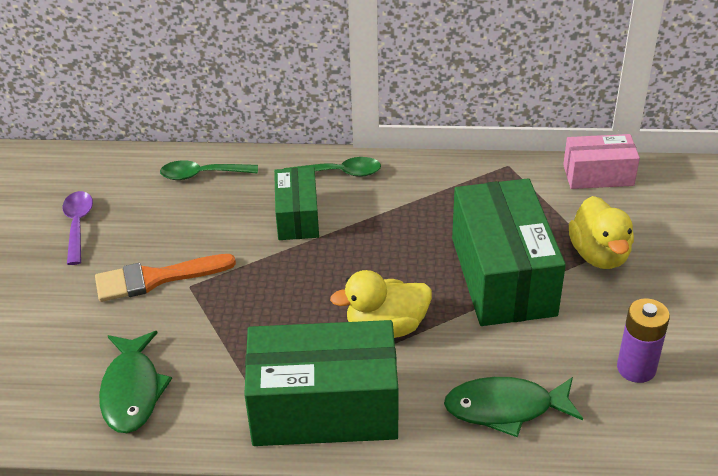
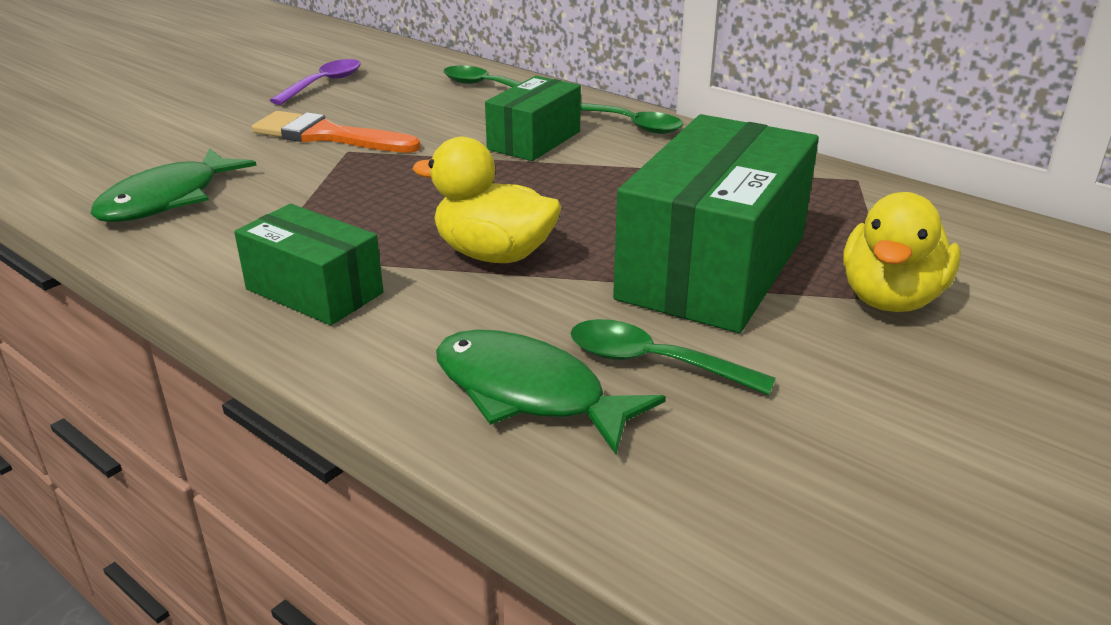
camera: 35 degrees right, 10 degrees down
(324, 408) = (314, 291): green box -> green box, size x0.55
(538, 357) = (653, 362): none -> green spoon
(598, 175) = (987, 226): pink box -> none
(636, 368) = (796, 442): purple battery -> none

